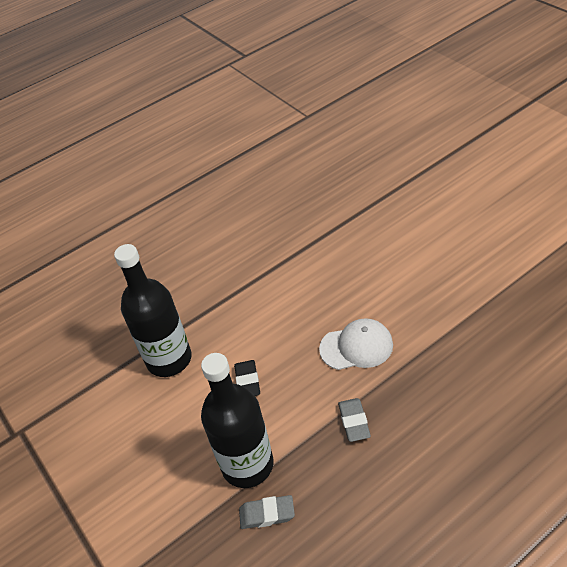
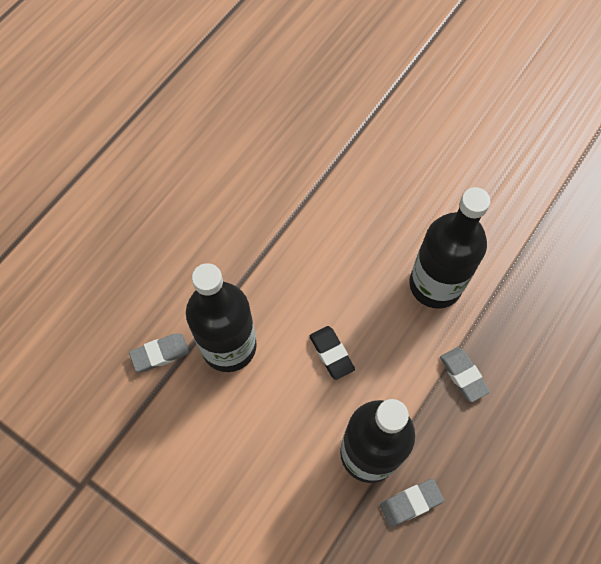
camera: 25 degrees left, 20 degrees up
(115, 354) = (160, 354): none -> grey eraser
(356, 347) = (435, 284): white cap -> black bottle

